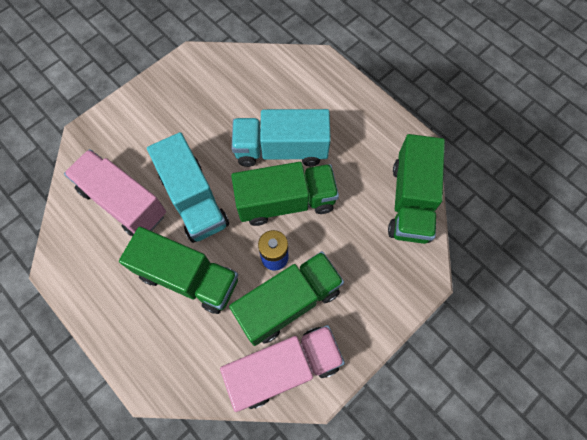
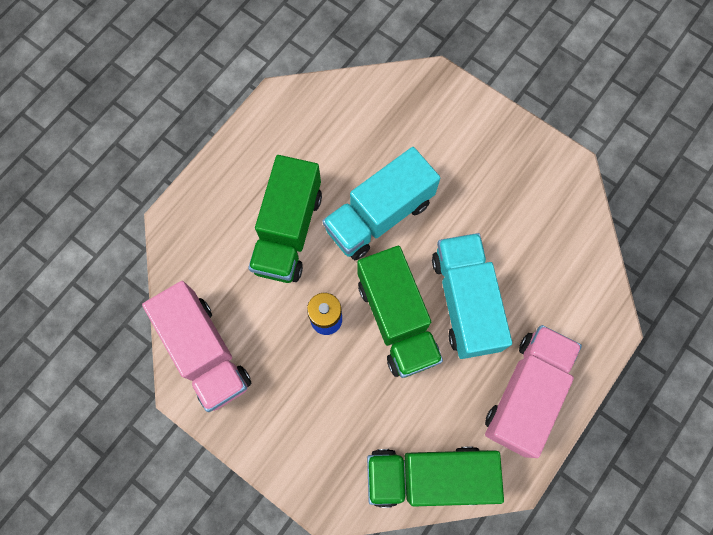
camera: 80 degrees right, 5 degrees up
(123, 202) = (362, 143): pink truck -> pink truck (526, 393)
(288, 302) = (276, 344): green truck -> none

